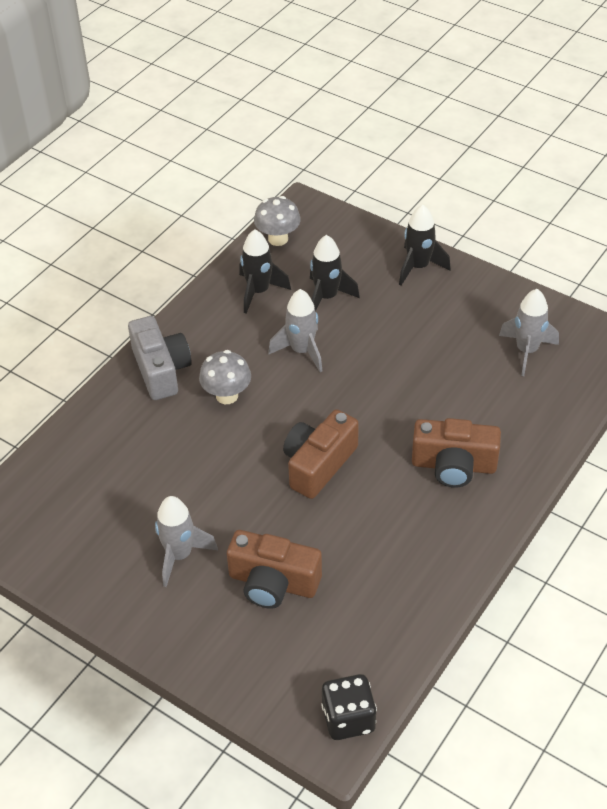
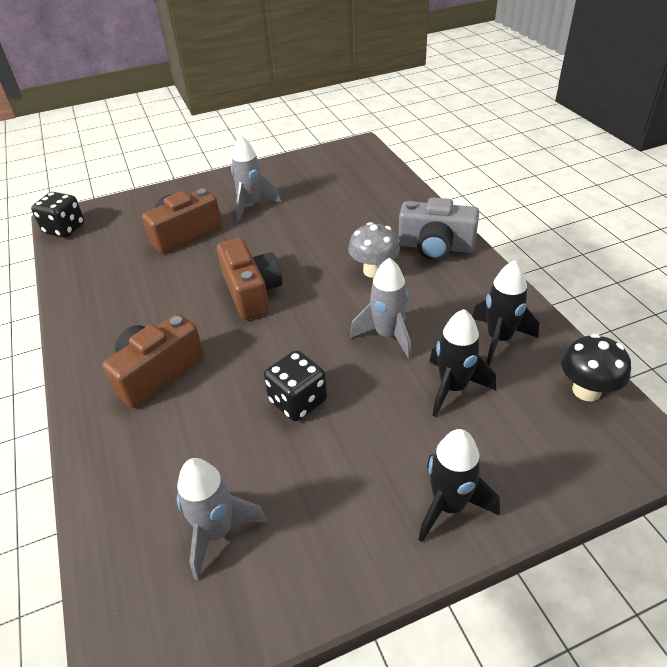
camera: 125 degrees right, 5 degrees down
(278, 239) = (586, 390): grey mushroom -> black mushroom
(406, 368) = (298, 401): none -> black dice

